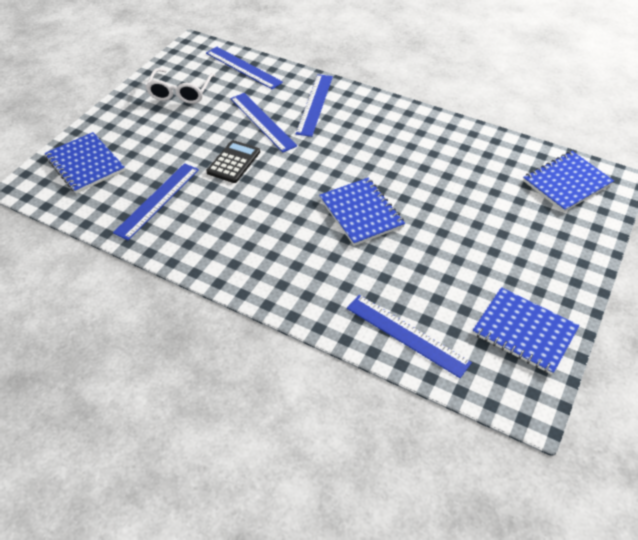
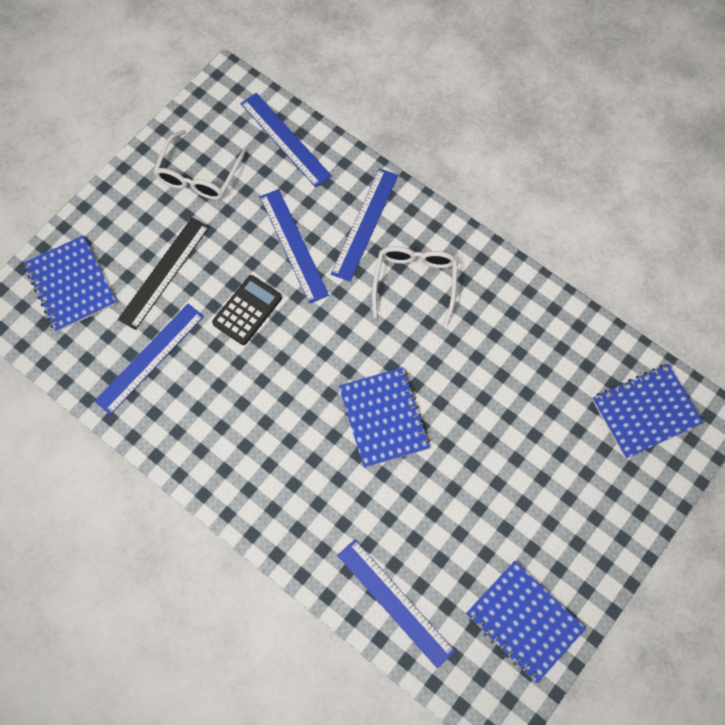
camera: 10 degrees right, 20 degrees up
(162, 148) = (164, 272): none -> black ruler
(362, 131) = (415, 282): none -> white glasses

